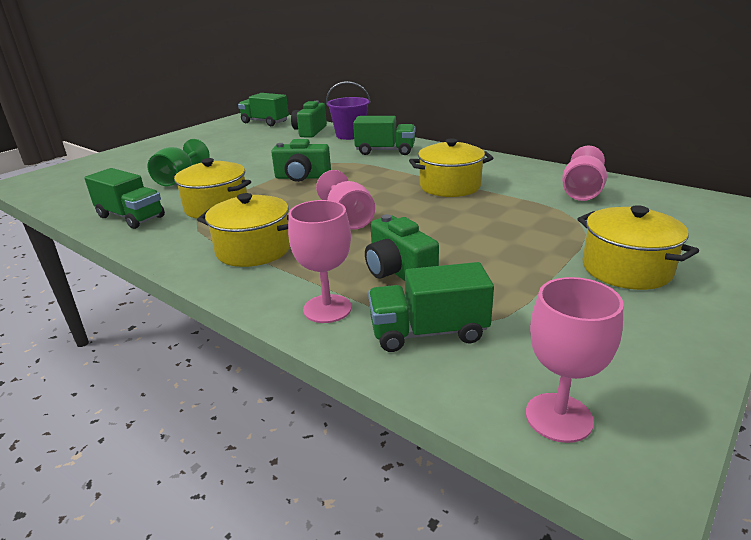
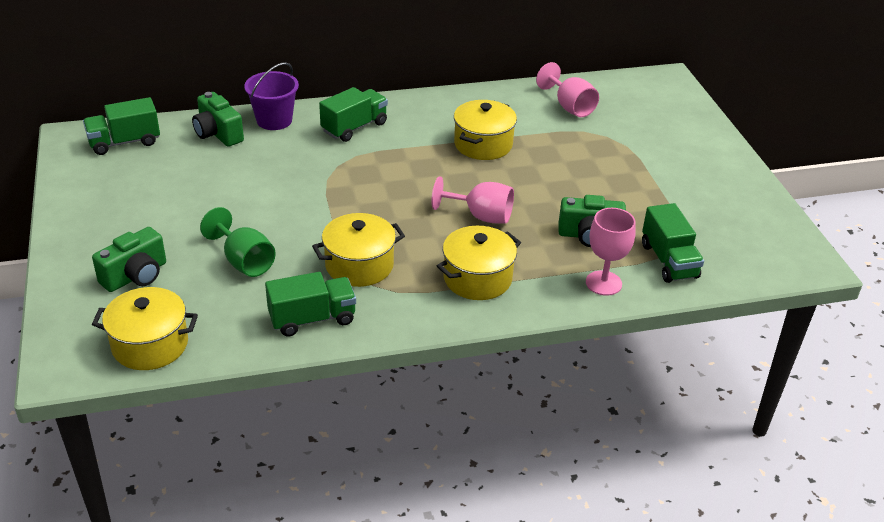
camera: 55 degrees left, 10 degrees up
(302, 177) = (353, 196): green camera -> green camera (136, 276)
(428, 332) = (668, 261): green truck -> green truck turned 45 degrees counterclockwise
(558, 417) = (771, 263): pink goblet -> none
(626, 269) = (680, 162): yellow pot -> yellow pot (150, 345)

